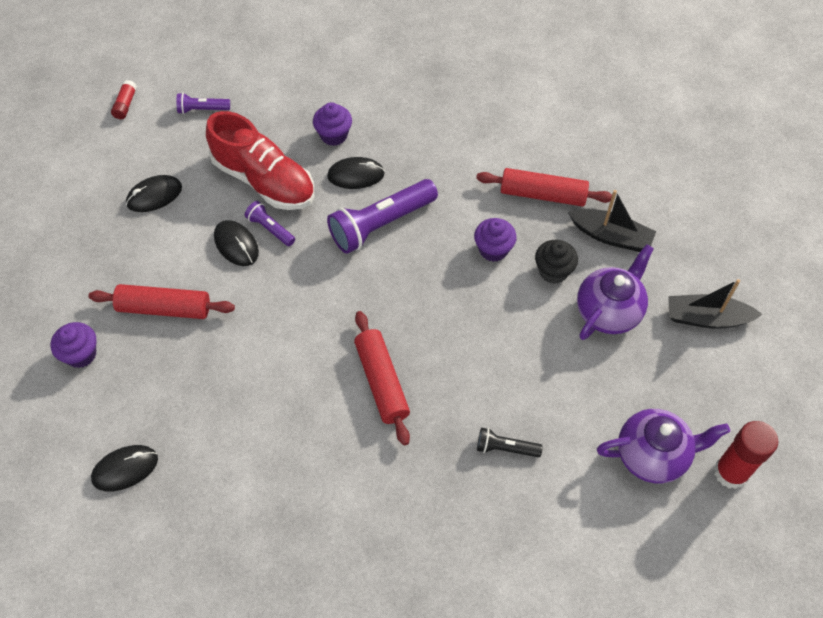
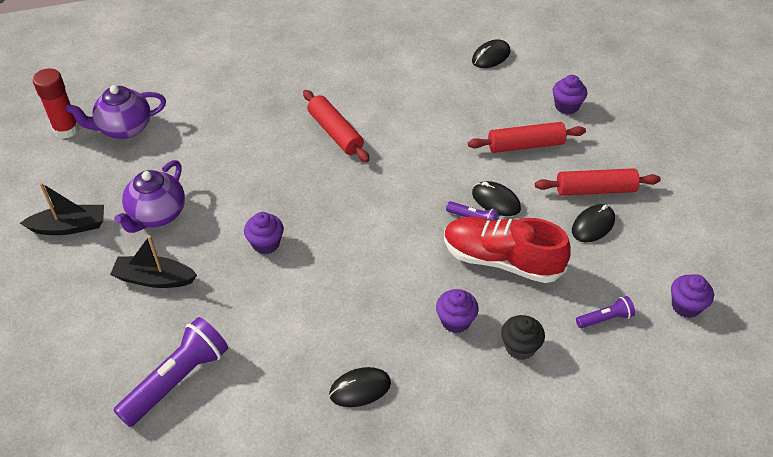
camera: 165 degrees right, 10 degrees down
(125, 104) = (686, 306): red glue stick -> purple cupcake
(356, 175) = (416, 284): black mouse -> black mouse (360, 389)
(381, 224) = (375, 244): purple flashlight -> purple flashlight (177, 380)
(505, 448) = (234, 113): black flashlight -> none
(543, 194) = (225, 305): red rolling pin -> red rolling pin (595, 190)
(553, 271) = (208, 237): black cupcake -> black cupcake (520, 347)

